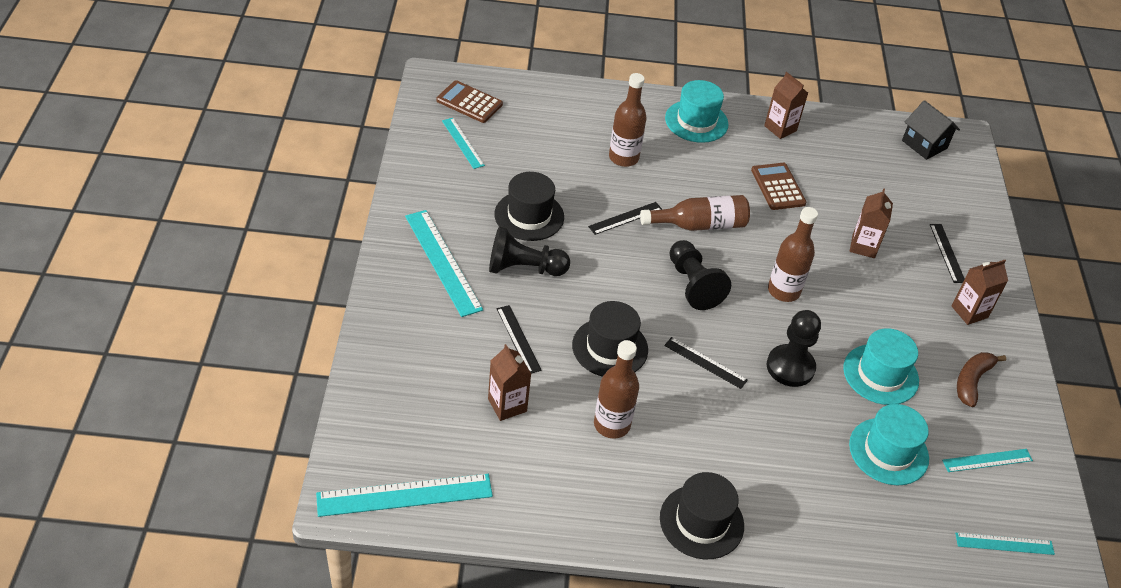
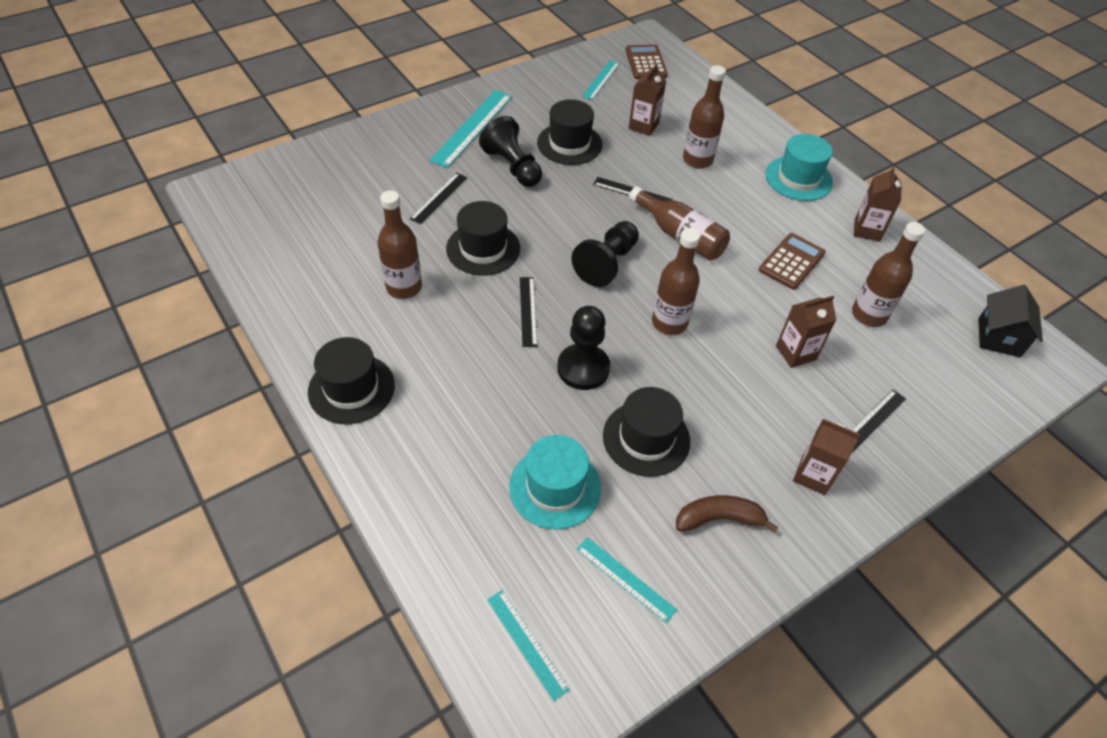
camera: 55 degrees right, 5 degrees up
(405, 495) = (238, 215): turquoise ruler -> none
(507, 405) = (368, 223): brown carton -> brown carton (643, 126)
(858, 187) = (869, 315): none -> brown bottle
(880, 374) = (646, 438): turquoise hat -> black hat

